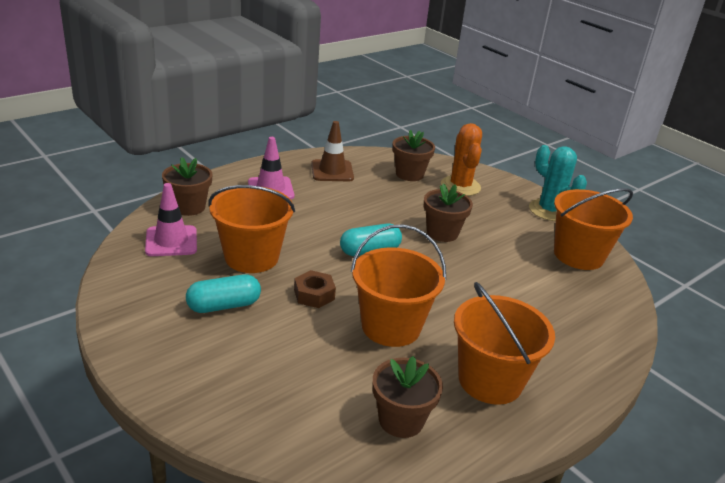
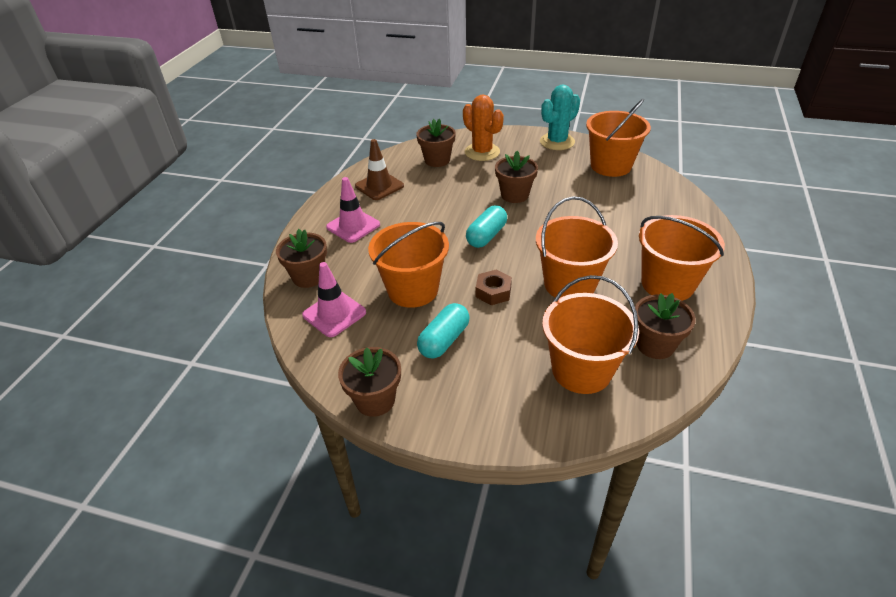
camera: 30 degrees left, 10 degrees up
(117, 314) = (375, 400): none -> brown flower pot
(303, 396) = (581, 370): none -> orange bucket
(549, 210) = (557, 142): turquoise cactus -> turquoise cactus turned 60 degrees counterclockwise

